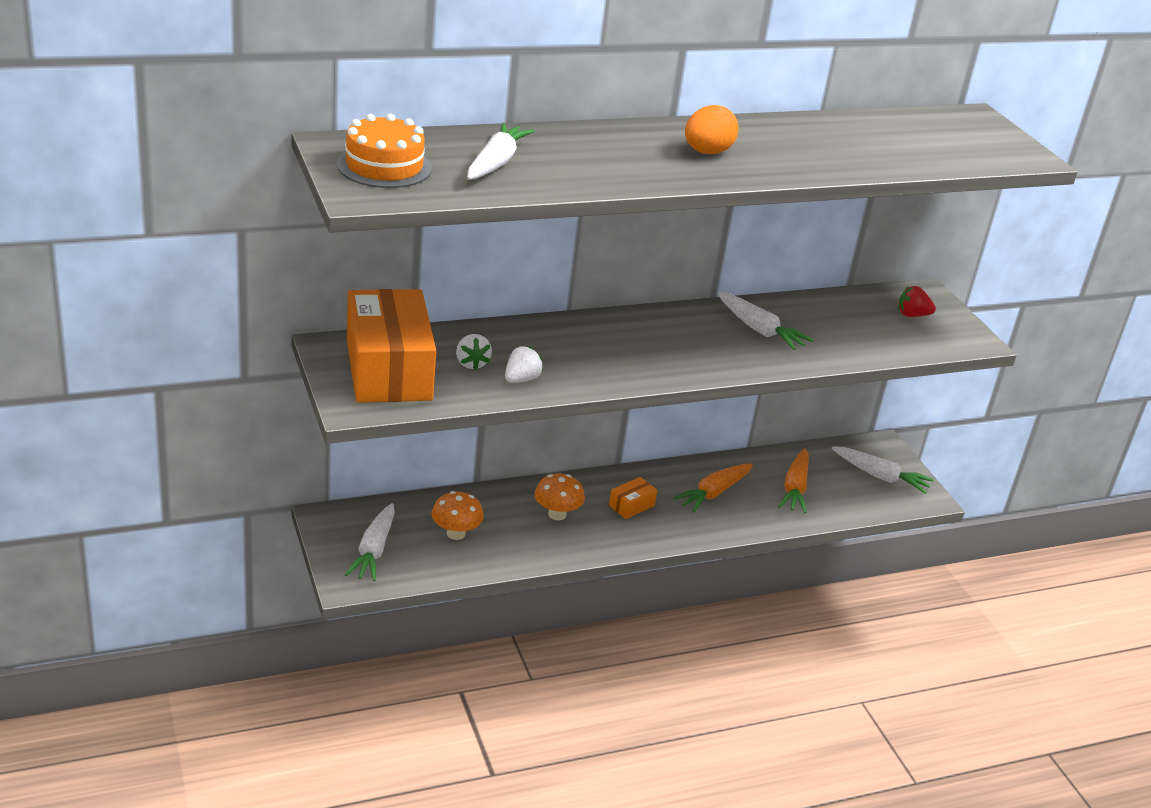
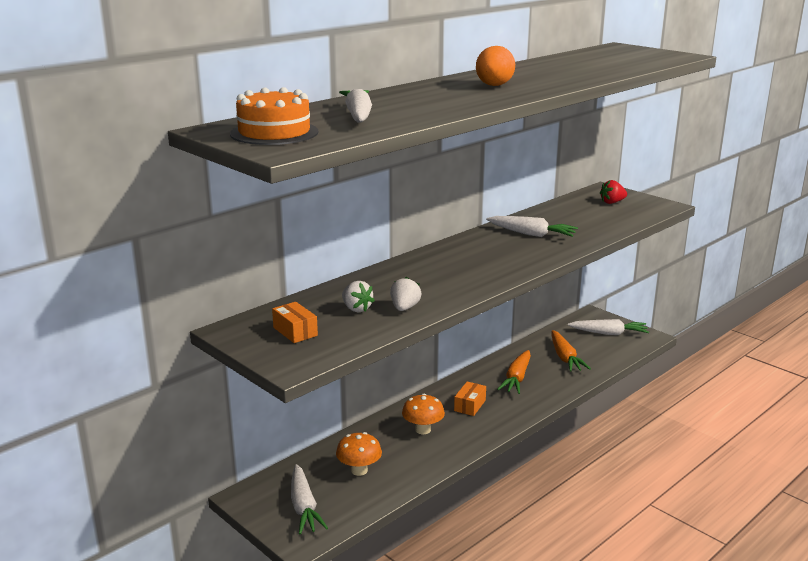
camera: 20 degrees left, 10 degrees down
(388, 369) = (295, 331): orange box -> orange box, size x0.40

